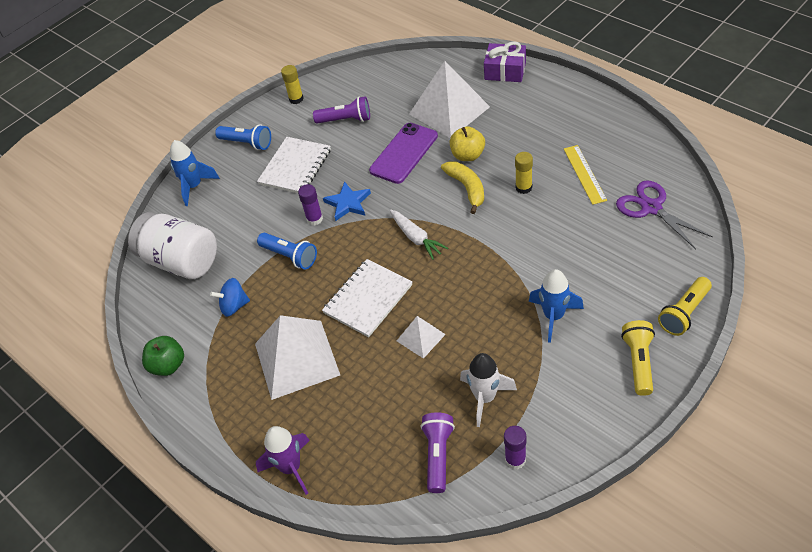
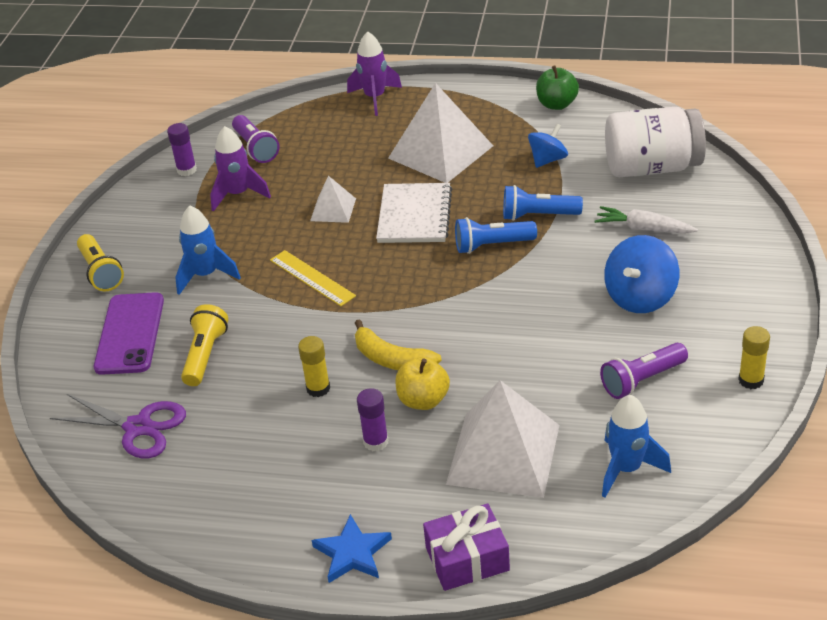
camera: 145 degrees right, 10 degrees down
(194, 186) = (739, 230): blue rocket -> blue rocket (626, 469)
(247, 143) = (741, 298): blue flashlight -> blue flashlight (492, 245)
(295, 167) = (640, 297): white notebook -> blue spinning top
(314, 219) = (550, 256): purple glue stick -> purple glue stick (376, 442)
(348, 203) = (527, 286): blue star -> blue star (352, 553)
(404, 153) = (513, 369): purple phone -> purple phone (129, 334)
(416, 238) = (411, 285): white carrot -> white carrot (644, 228)
(485, 398) = (238, 194): white rocket -> purple rocket
(584, 174) = (246, 437): yellow ruler -> yellow ruler (312, 278)
(684, 313) = (65, 330): yellow flashlight -> yellow flashlight (205, 355)

